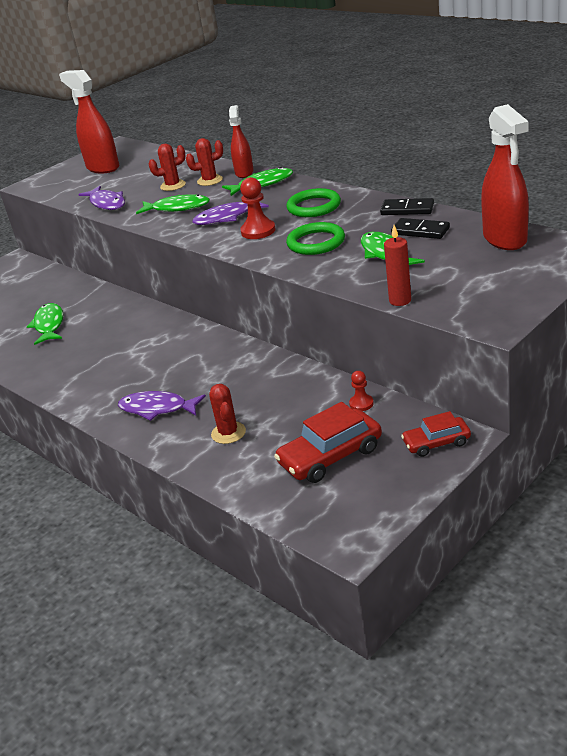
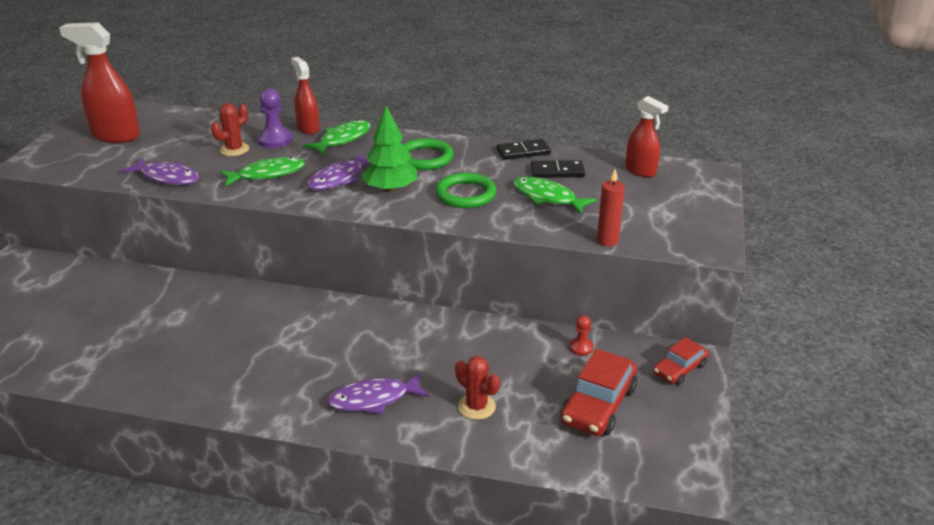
camera: 35 degrees left, 0 degrees up
(49, 325) = (144, 331): green fish -> none
(210, 180) = (275, 140): red cactus -> purple pawn
(258, 231) = (390, 189): red pawn -> green tree
(505, 239) = (640, 171): red spray bottle -> red spray bottle, size x0.63

